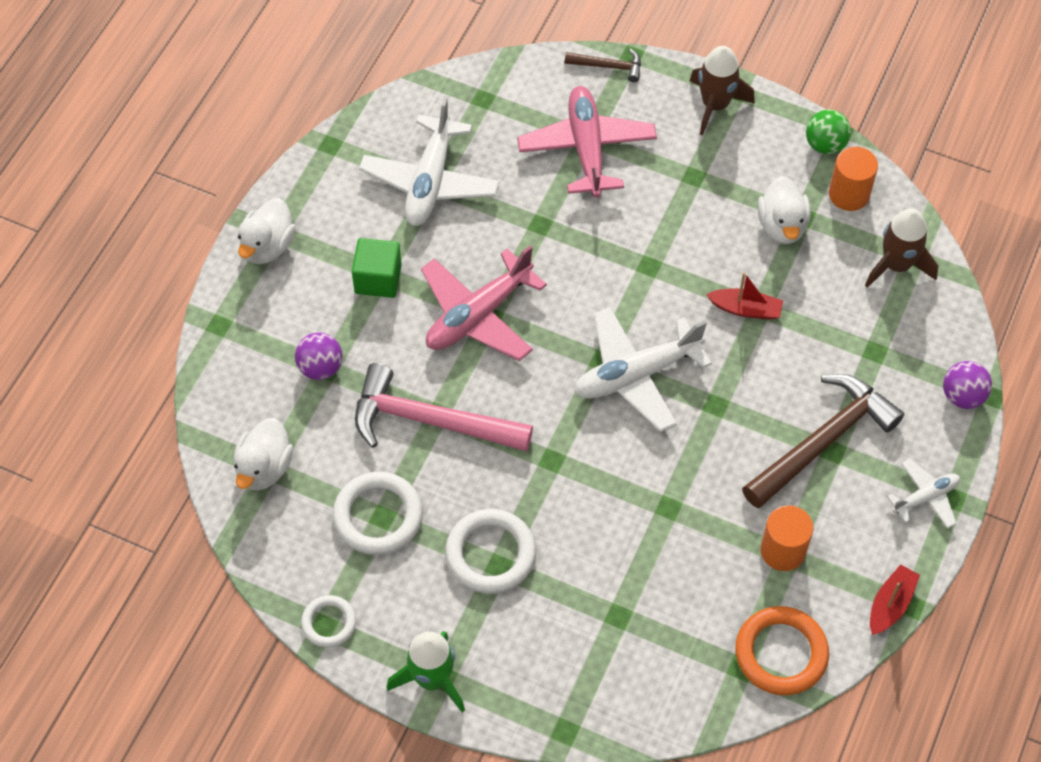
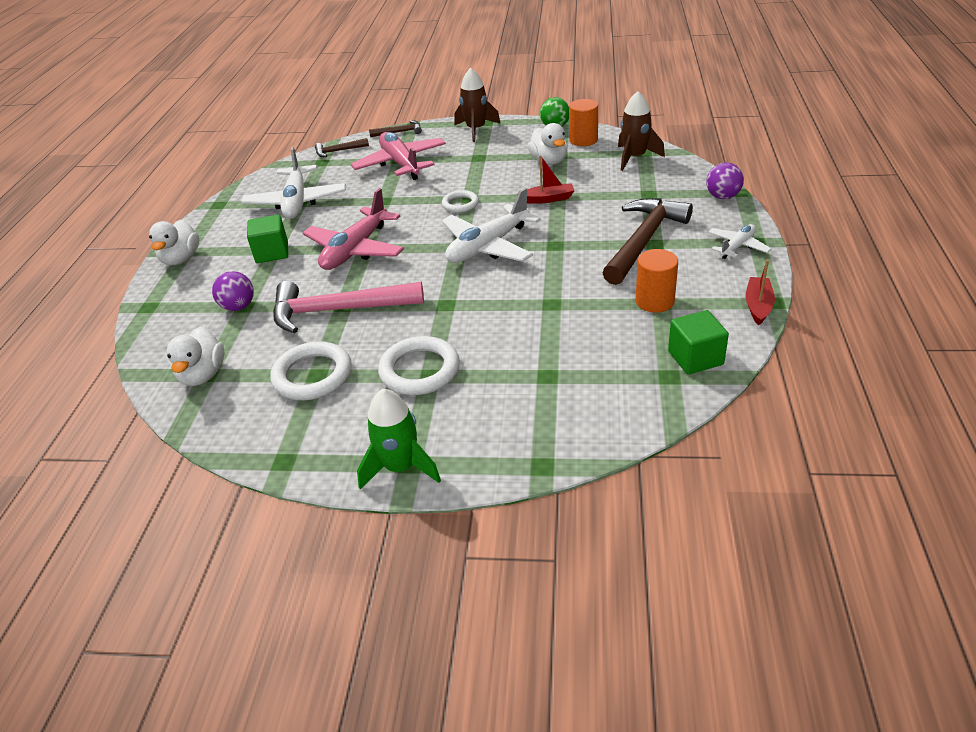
camera: 15 degrees left, 20 degrees down
(329, 623) = (288, 457): white ring -> white ring (460, 204)
(513, 80) = (339, 151): none -> brown hammer
(781, 653) = (695, 358): orange ring -> green cube

